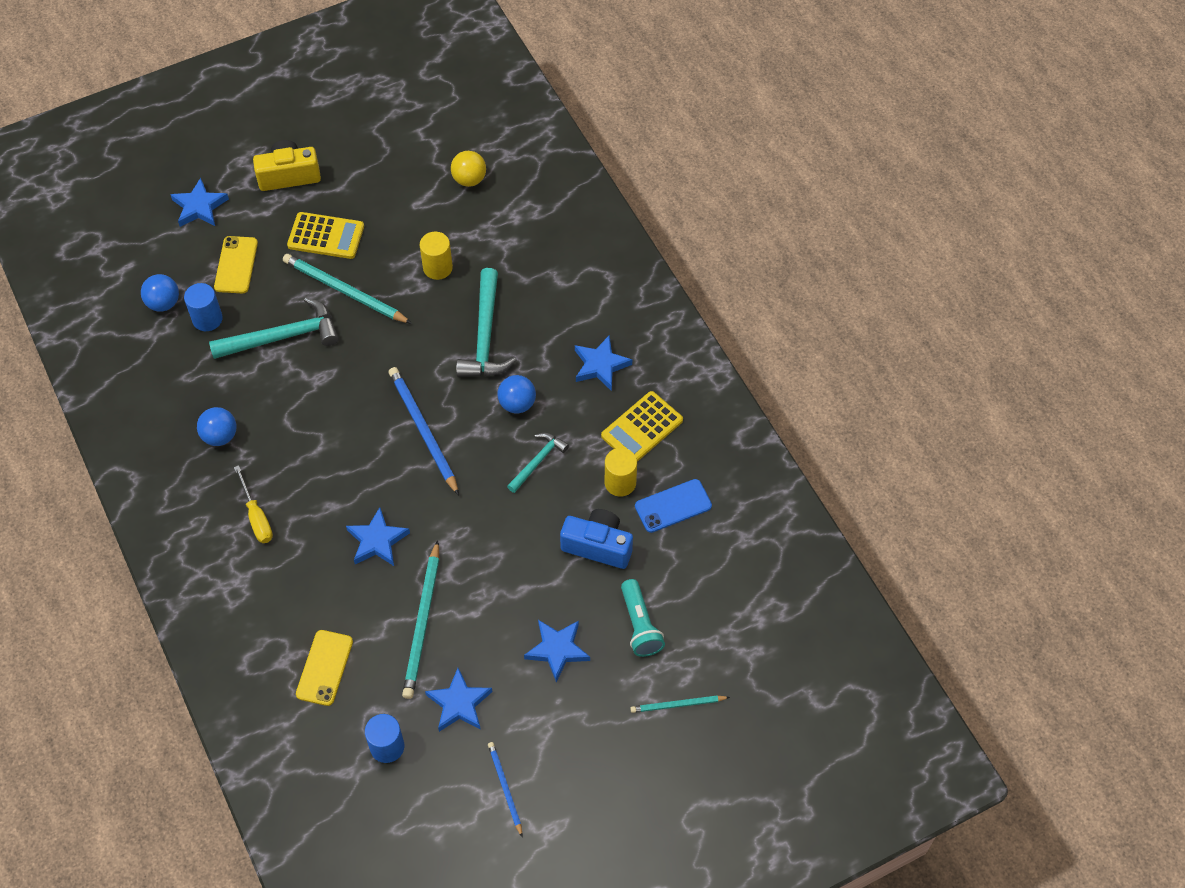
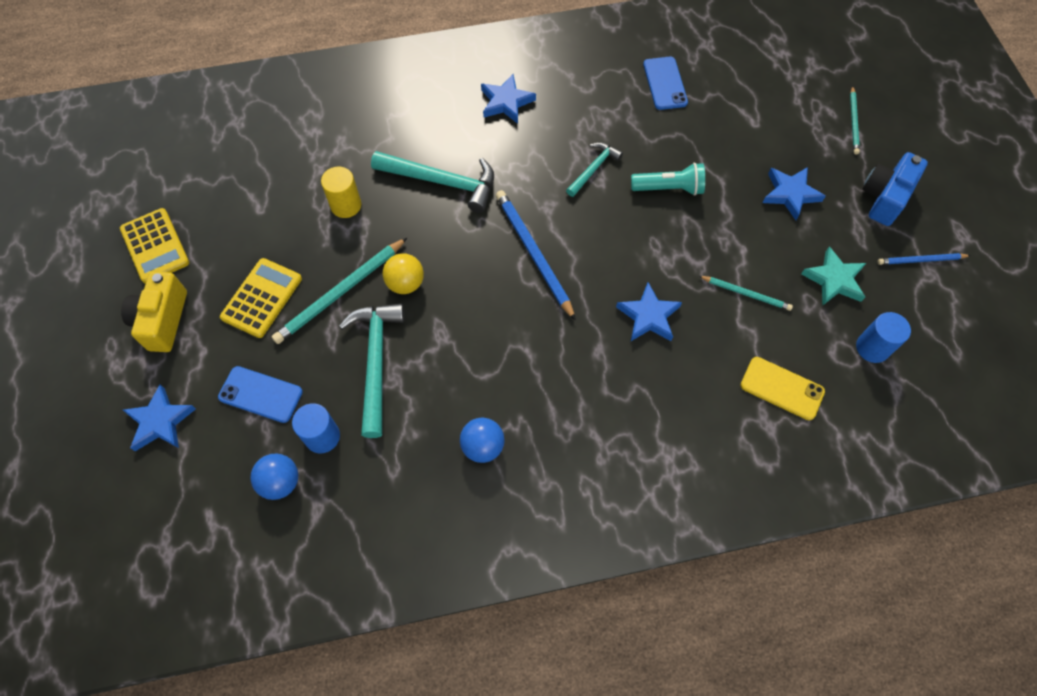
camera: 75 degrees left, 5 degrees up
(236, 265) = (261, 394): yellow phone -> blue phone
(256, 516) = (594, 425): yellow screwdriver -> none
(422, 623) = (746, 294): turquoise pencil -> turquoise pencil, size x0.57
(423, 430) = (533, 253): blue pencil -> blue pencil turned 75 degrees clockwise
(459, 703) = (834, 280): blue star -> turquoise star
(469, 179) = (250, 158): yellow ball -> yellow ball (405, 283)
(517, 404) = (527, 172): blue ball -> none
(538, 461) = (594, 168): turquoise hammer -> turquoise hammer turned 75 degrees clockwise
(598, 546) = (692, 143): blue camera -> blue camera (884, 197)
(620, 483) = (632, 114): yellow cylinder -> none
(640, 625) = (775, 131): turquoise flashlight -> turquoise flashlight (669, 188)
(642, 428) = (581, 87): yellow calculator -> yellow calculator (155, 246)

